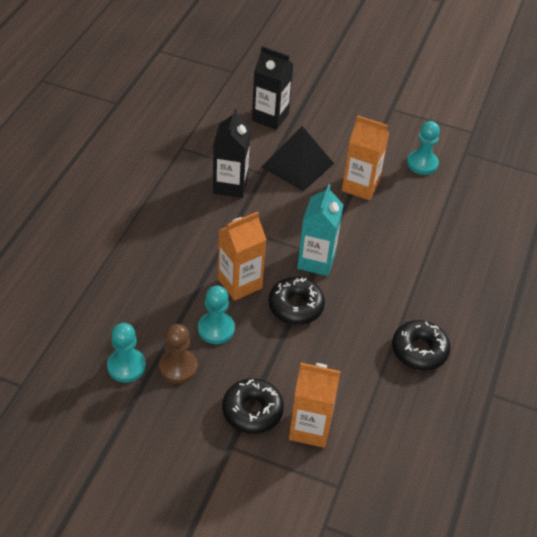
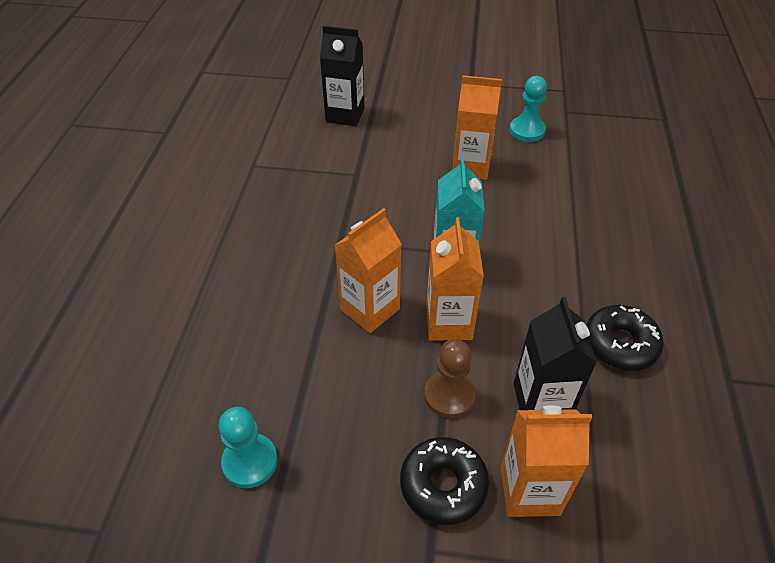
camera: 10 degrees left, 0 degrees up
(178, 367) = (322, 445): brown pawn -> brown pawn (449, 395)
(216, 329) = (358, 377): turquoise pawn -> none
(230, 185) = (322, 195): black carton -> black carton (541, 402)
(295, 306) = (449, 323): black donut -> orange carton
(298, 165) = (393, 158): black pyramid -> none

